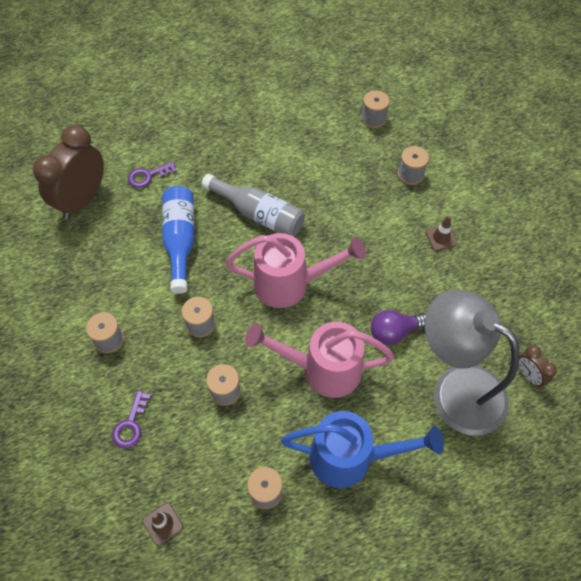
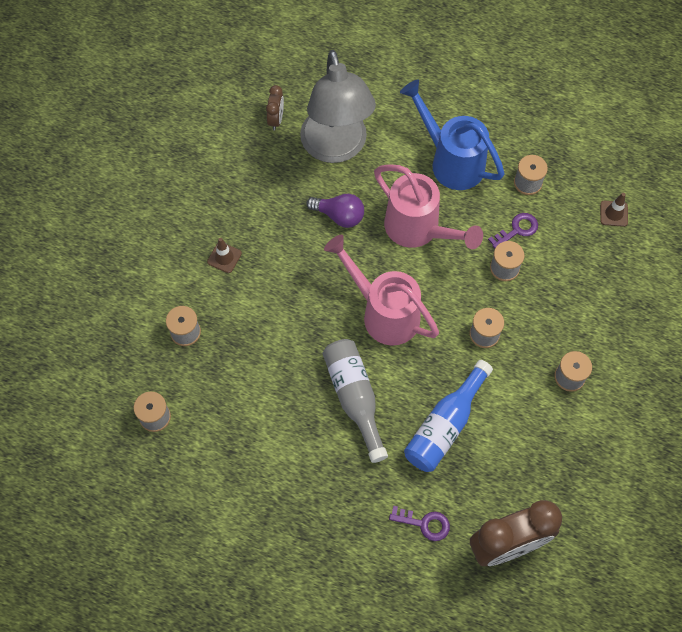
camera: 140 degrees left, 5 degrees up
(131, 425) = (594, 295): purple key -> purple key (517, 230)

